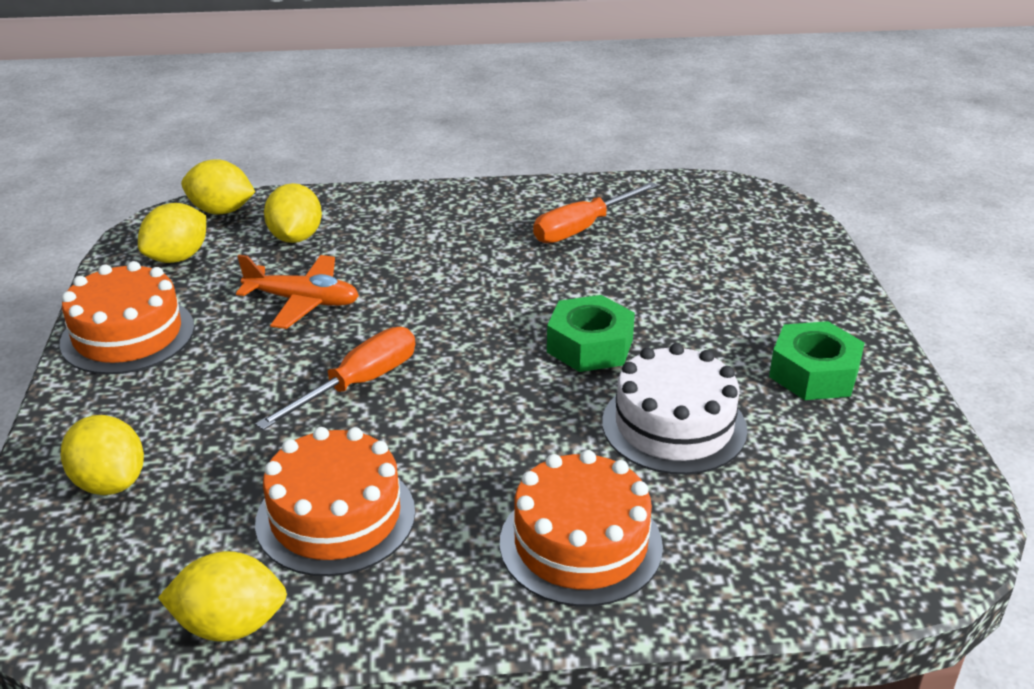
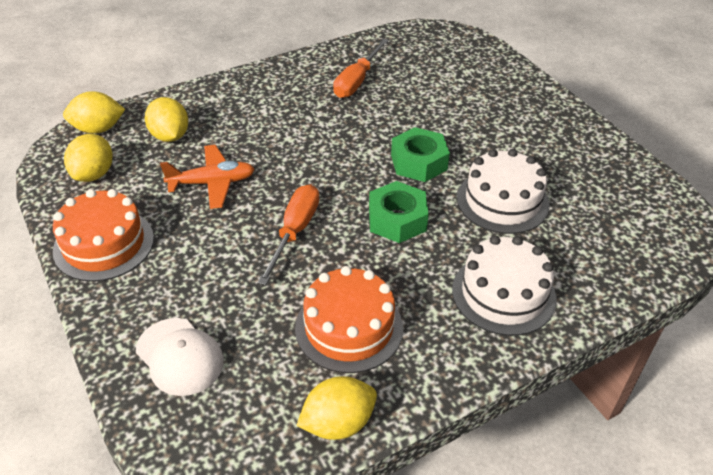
camera: 25 degrees left, 10 degrees up
(110, 482) = (179, 356): yellow lemon -> white cap
(580, 544) = (503, 294): orange cake -> white cake
(813, 373) = (554, 144): green nut -> green nut (397, 219)

